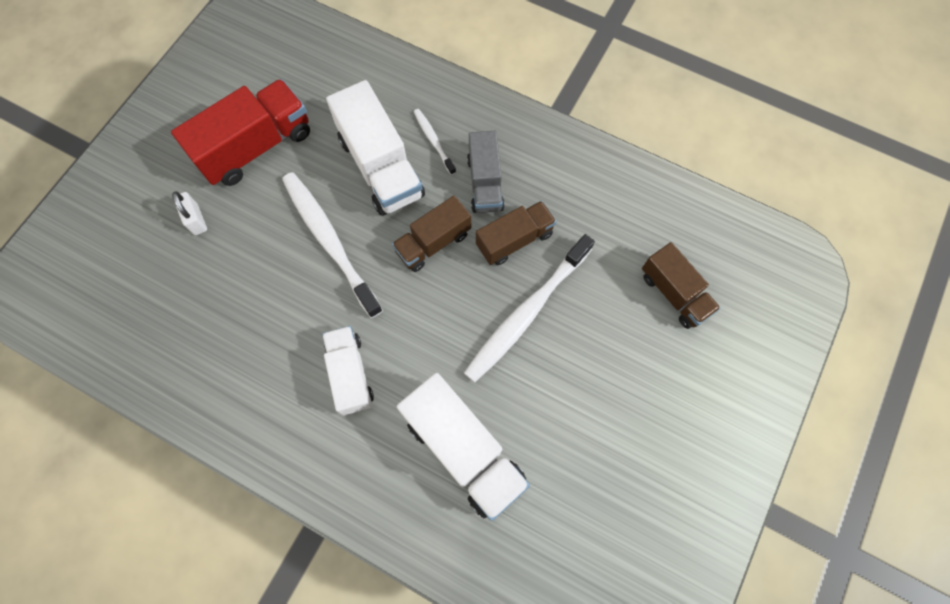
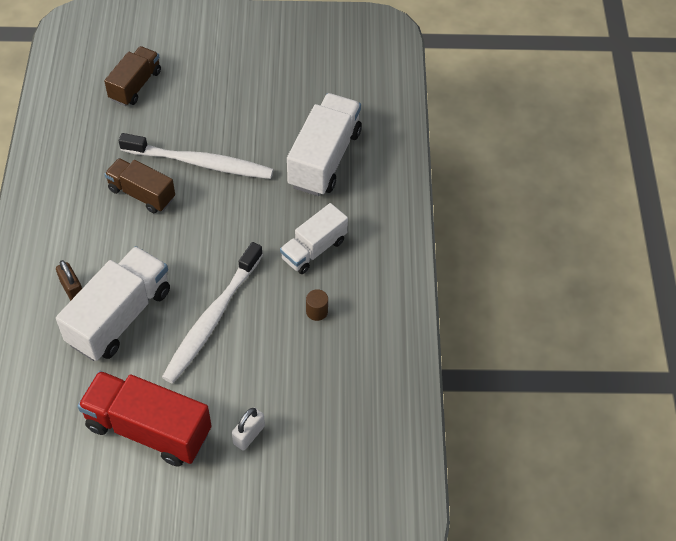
camera: 120 degrees left, 15 degrees down
(277, 339) = (317, 311): none -> brown cylinder
(433, 140) = (72, 289): white toothbrush -> brown padlock
(433, 243) = (173, 246): brown truck -> none
(485, 183) = (98, 234): grey truck -> none

